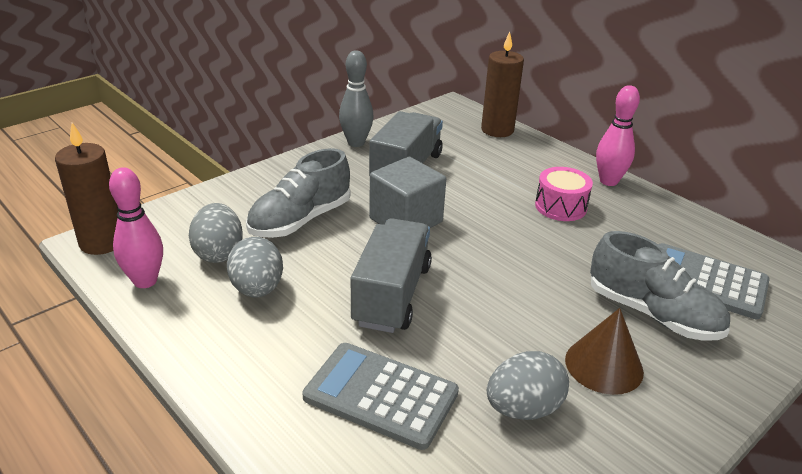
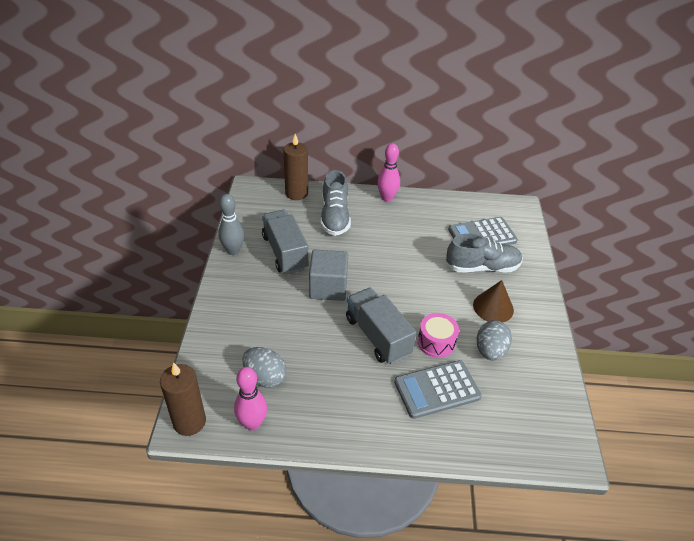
camera: 45 degrees left, 10 degrees up
(257, 289) = (315, 382): grey egg -> none
(300, 220) = (277, 325): grey shoe -> grey shoe (335, 217)
(560, 206) = (385, 229): pink drum -> pink drum (436, 342)

